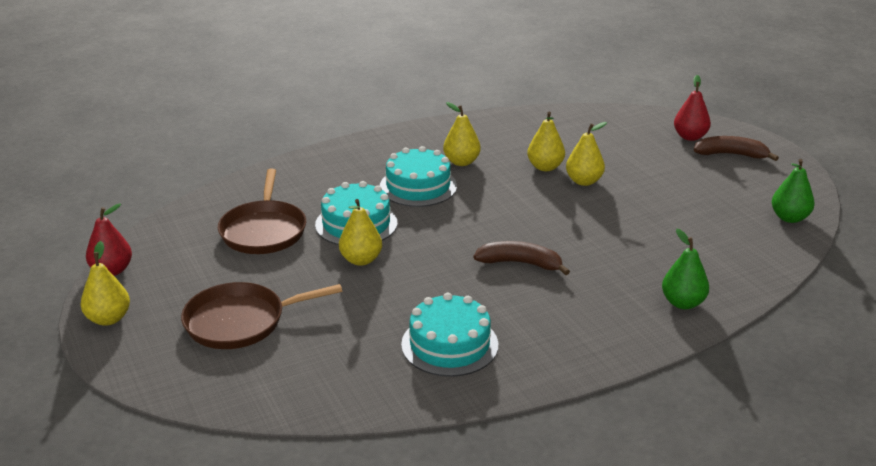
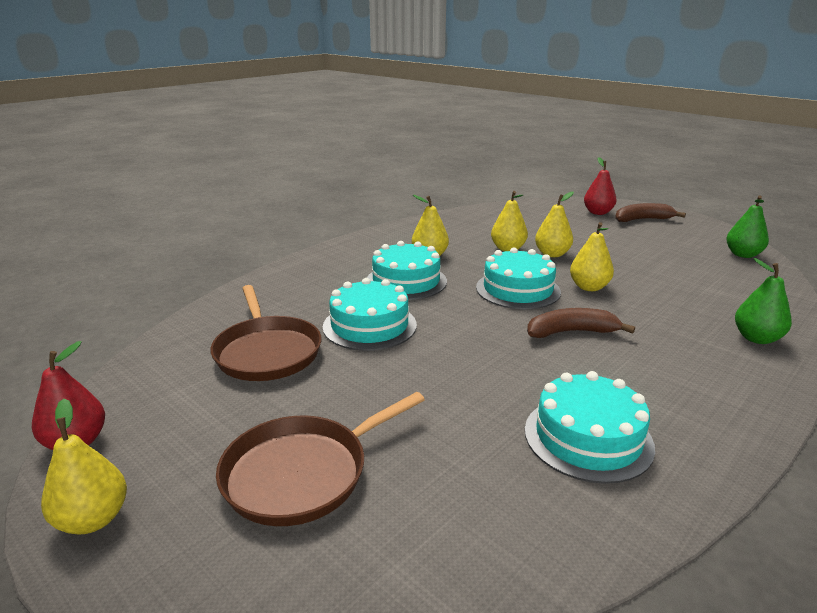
camera: 20 degrees left, 5 degrees down
(361, 260) = (403, 361): yellow pear -> yellow pear (589, 287)
(512, 214) = (518, 289): none -> turquoise cake

